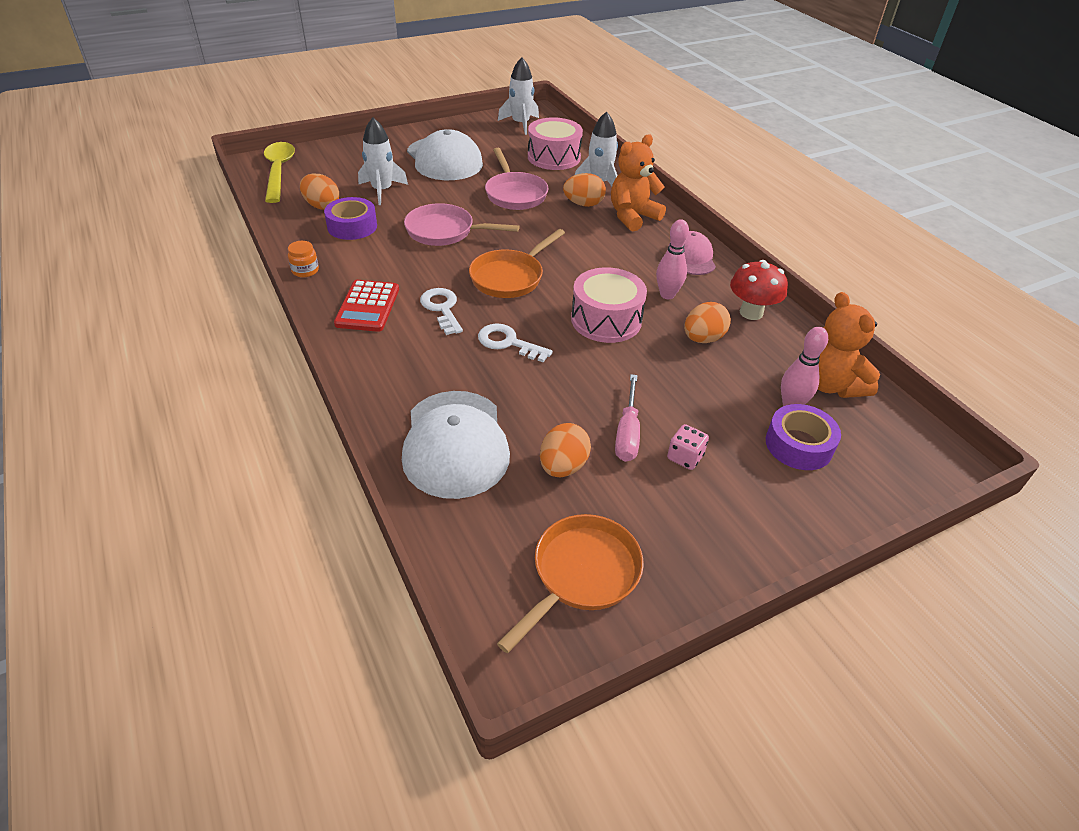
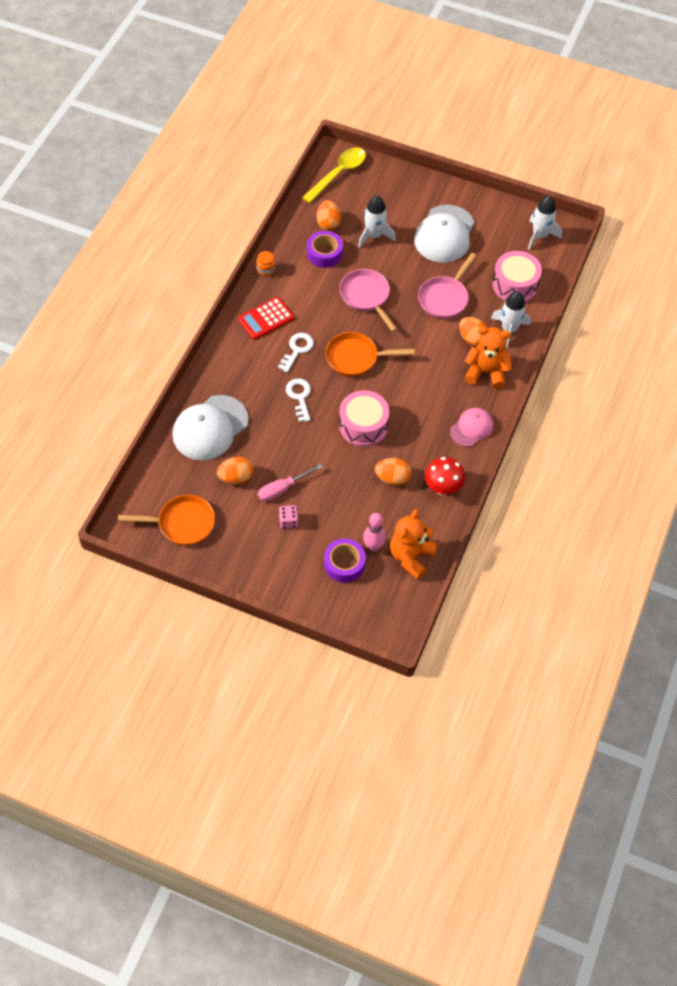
camera: 50 degrees right, 15 degrees up
(667, 295) = (417, 439): pink bowling pin -> none

